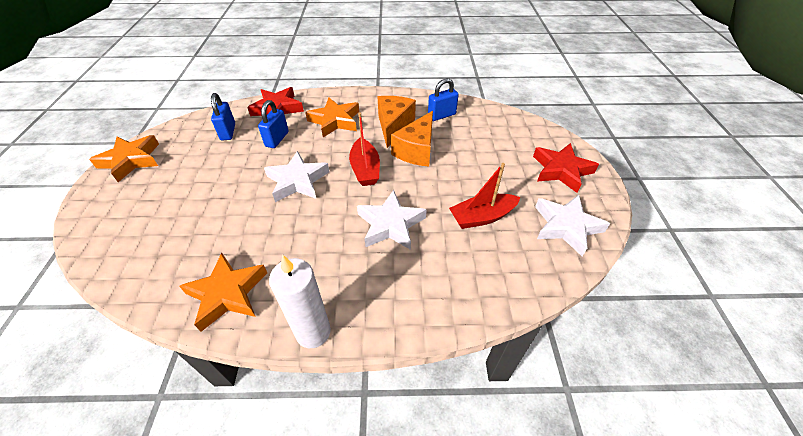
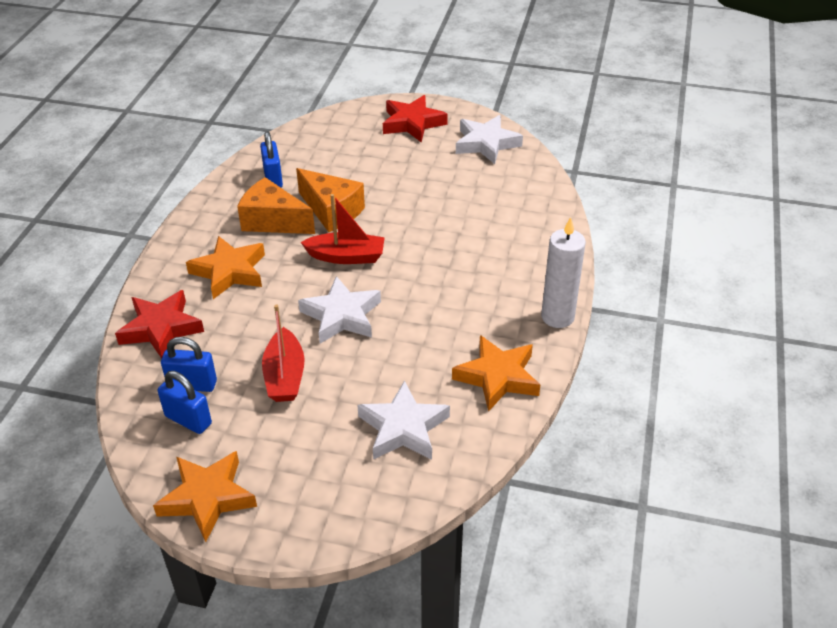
camera: 75 degrees left, 5 degrees down
(277, 139) = (241, 331): blue padlock -> blue padlock (188, 420)
(390, 224) = (443, 250): white star -> white star (403, 428)
(482, 217) = (456, 188): red boat -> red boat (285, 376)

